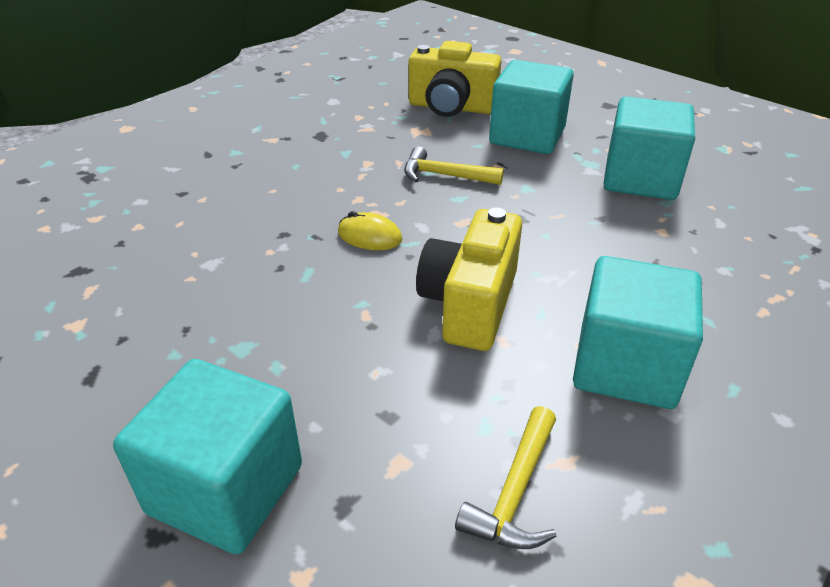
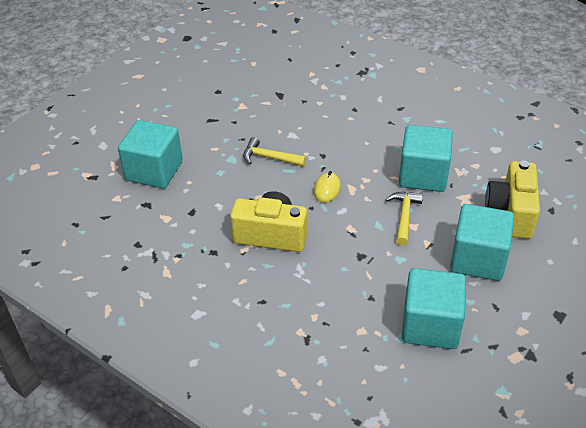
camera: 85 degrees right, 5 degrees up
(515, 492) = (151, 255): yellow hammer -> yellow hammer (269, 158)
(626, 366) = (228, 299): turquoise cube -> turquoise cube (423, 175)

